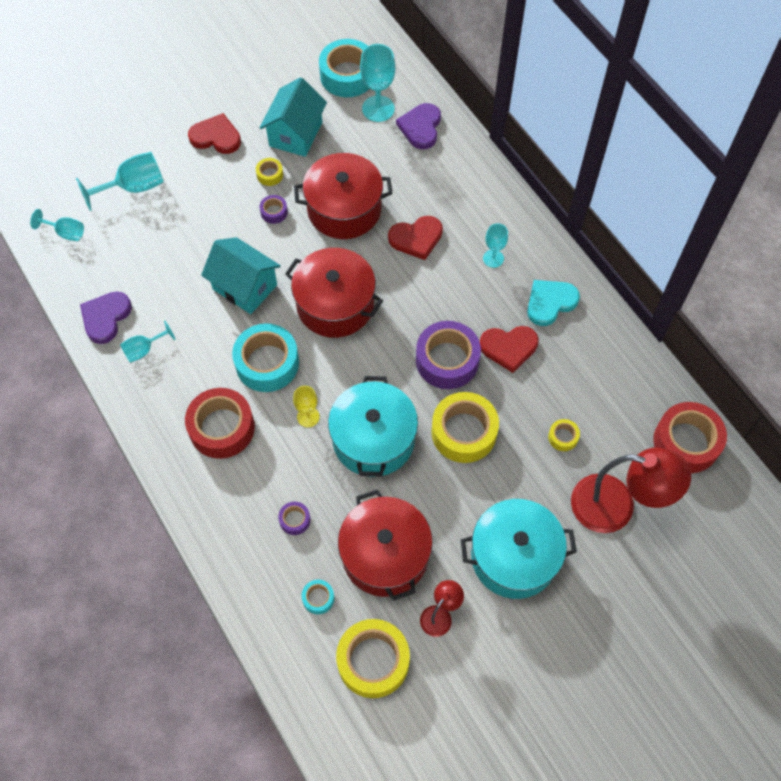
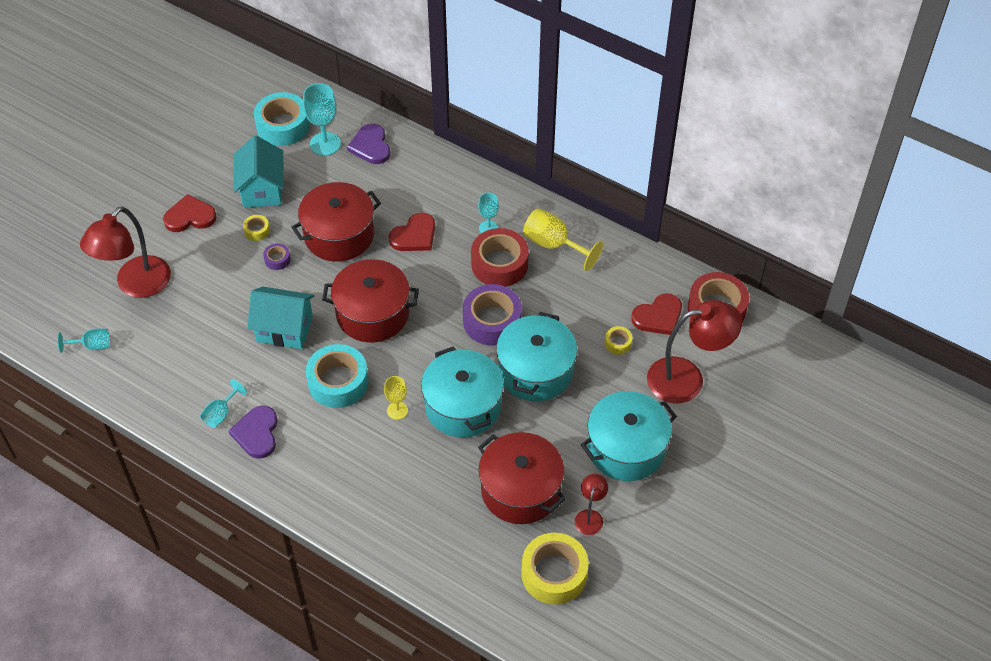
camera: 25 degrees left, 10 degrees down
(105, 317) = (170, 401): purple heart -> purple heart (257, 433)
(133, 187) = (136, 285): turquoise goblet -> red lamp
(222, 428) = (326, 449): red tape -> red tape (499, 264)
(295, 520) = (430, 495): purple tape -> none
(318, 598) = (482, 546): turquoise tape -> none
(464, 432) = (535, 371): yellow tape -> turquoise pot
(509, 347) = (538, 292): red heart -> red heart (658, 316)
(550, 302) = (553, 245): turquoise heart -> yellow goblet

